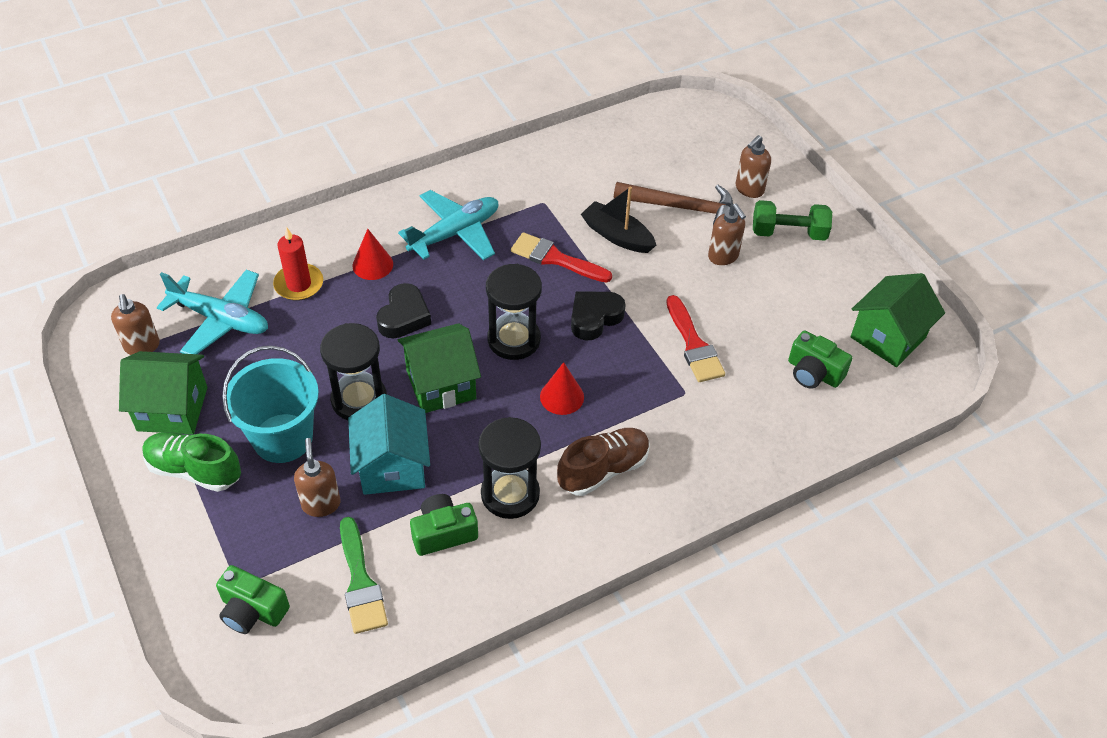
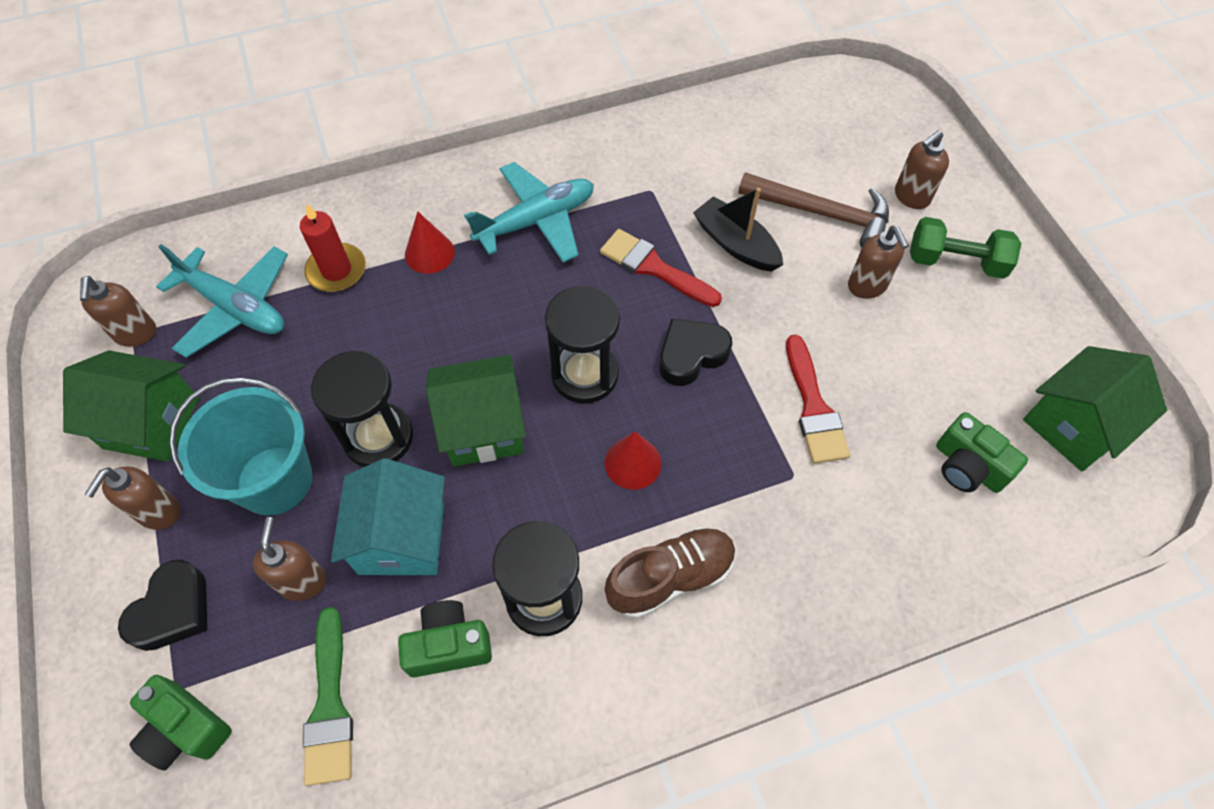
camera: 10 degrees right, 10 degrees up
(194, 470) = (159, 512): green shoe -> brown soap dispenser
(404, 316) = (454, 327): black heart -> black heart (173, 610)

